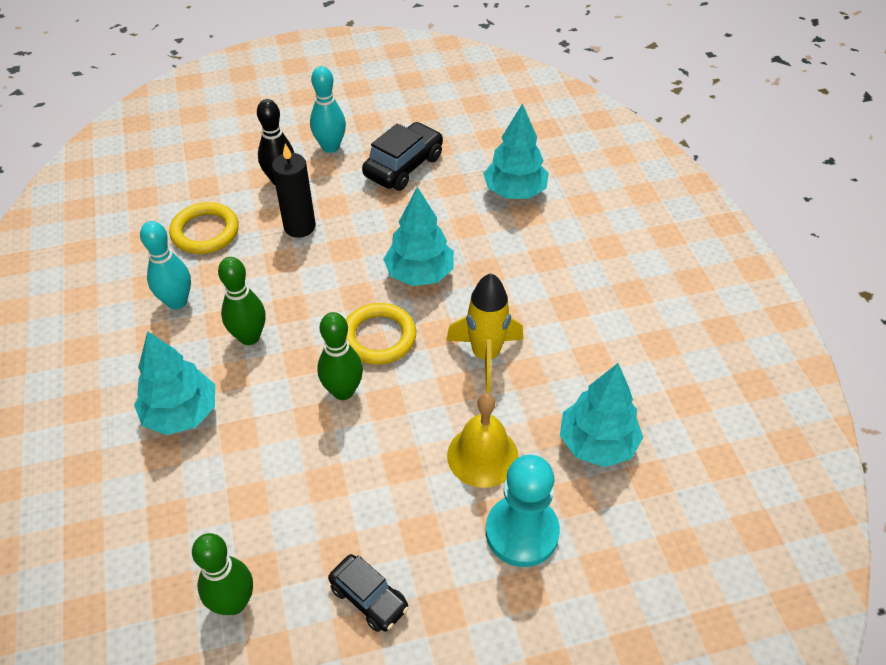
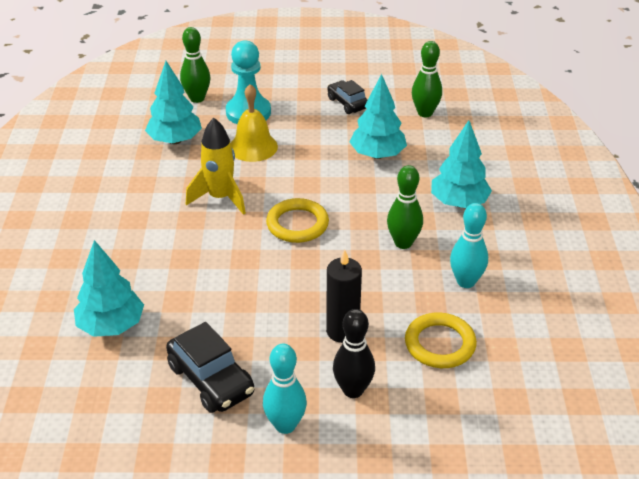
camera: 165 degrees left, 10 degrees down
(343, 391) = (336, 195): green bowling pin -> green bowling pin (197, 98)
(404, 166) = (211, 380): black car -> black car turned 90 degrees counterclockwise
(419, 274) = (244, 265): turquoise tree -> turquoise tree (377, 155)

